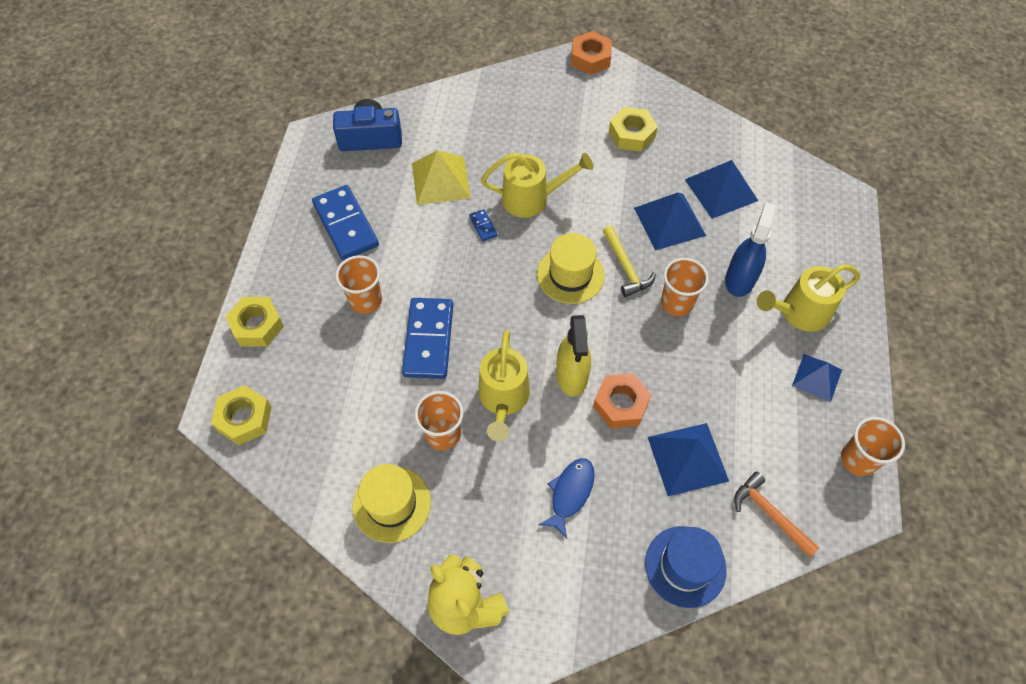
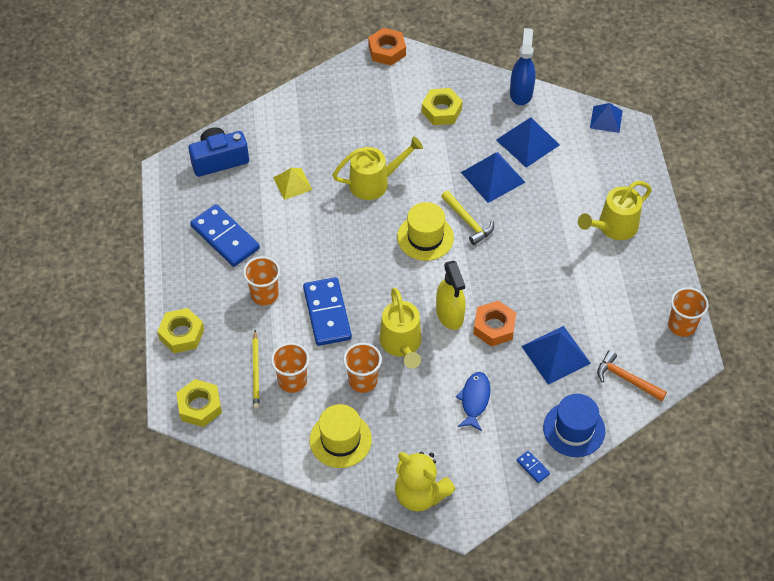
camera: 15 degrees left, 5 degrees down
(323, 391) = (256, 371): none -> yellow pencil
(440, 180) = (292, 183): yellow pyramid -> yellow pyramid, size x0.66
(483, 226) = (341, 214): blue domino -> blue domino (533, 467)
(677, 303) = (516, 240): orange cup -> orange cup (292, 381)
(740, 279) = (561, 211): blue spray bottle -> blue spray bottle (521, 93)
(817, 377) = (638, 273): blue pyramid -> blue pyramid (606, 119)

